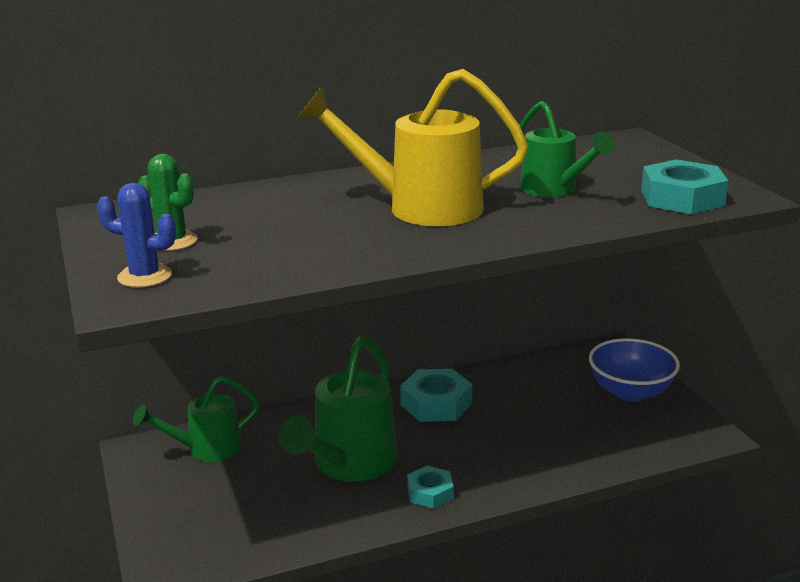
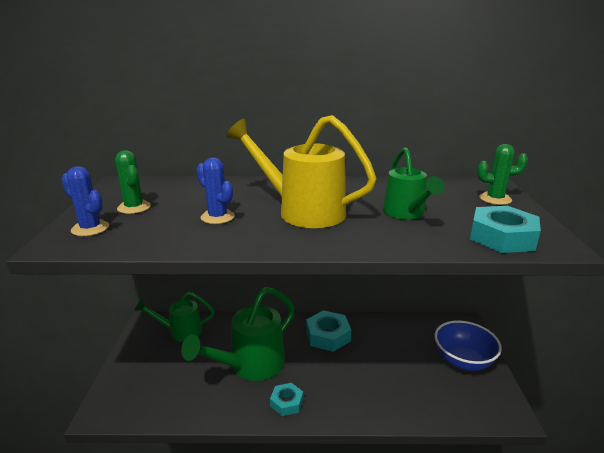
camera: 20 degrees right, 0 degrees up
(312, 233) = (217, 217): none -> blue cactus
(646, 157) = (495, 199): none -> green cactus

